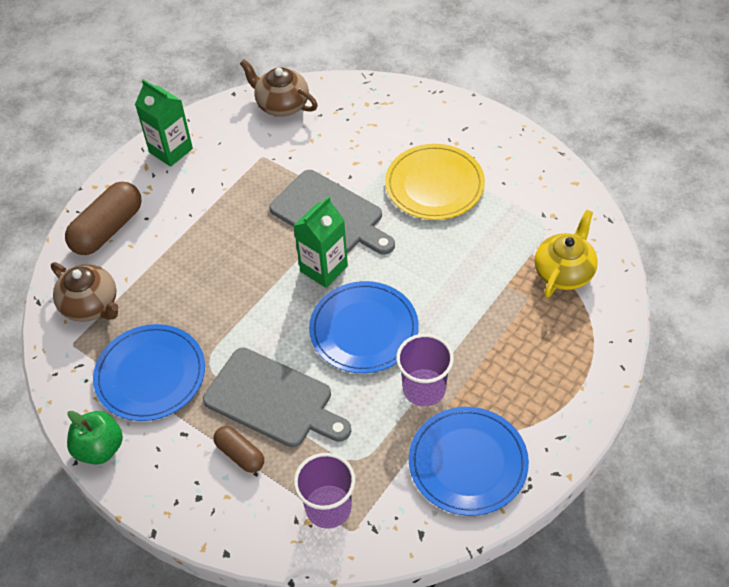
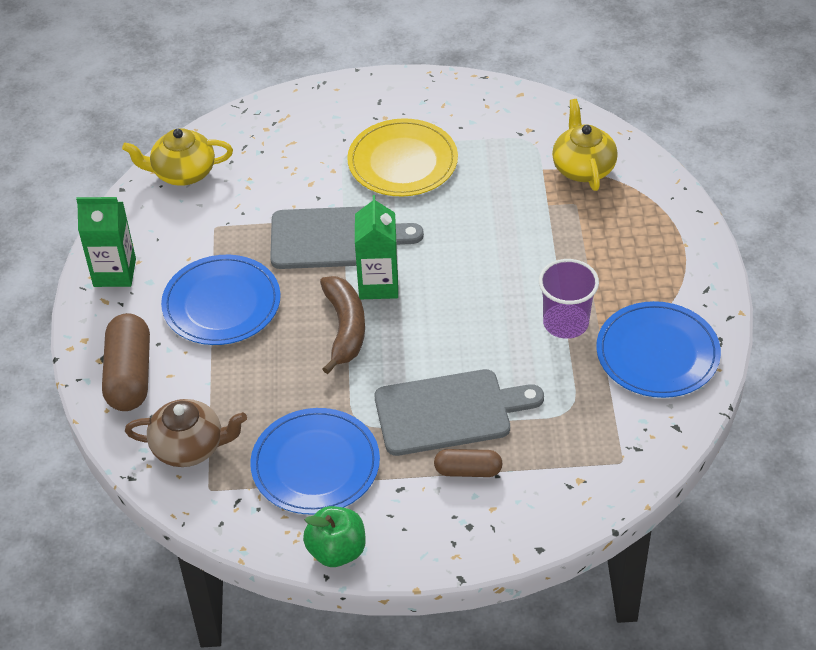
camera: 40 degrees left, 5 degrees down
(269, 287) = (345, 328): none -> brown banana
(281, 104) = (183, 173): brown teapot -> yellow teapot
(328, 508) = (585, 459): purple cup -> none
(364, 329) = (467, 310): blue plate -> blue plate (221, 303)

